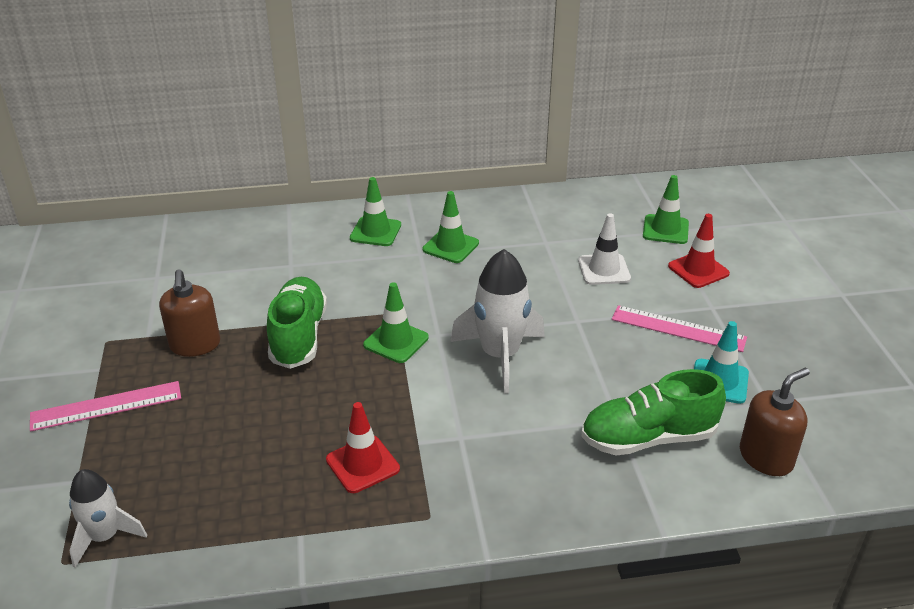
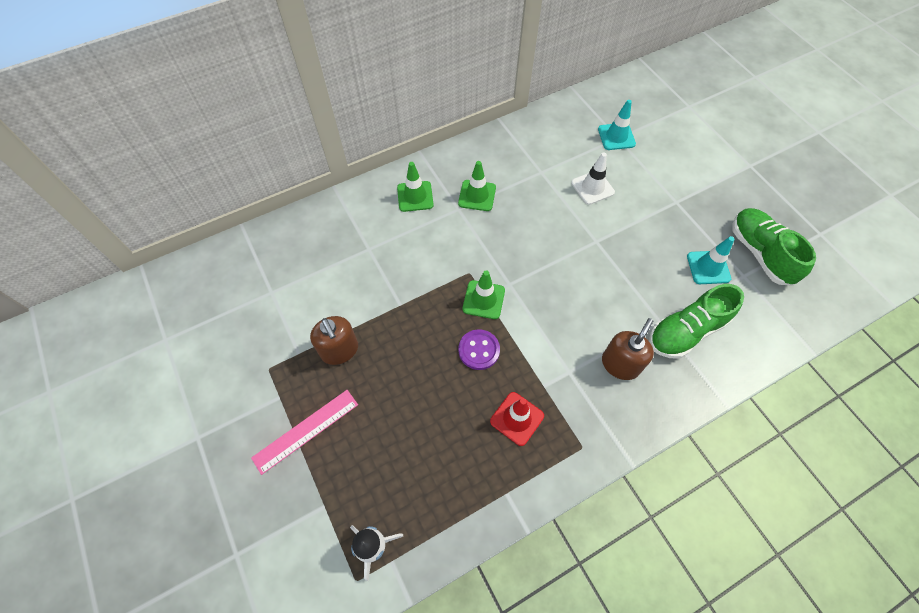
camera: 20 degrees left, 25 degrees up
(298, 336) = (412, 317): green shoe -> green shoe (760, 253)
(358, 386) = (479, 350): none -> purple button
(500, 355) = (560, 290): white rocket -> none
(665, 229) = (616, 136): green traffic cone -> turquoise traffic cone
(678, 328) = (663, 228): pink ruler -> none
(698, 270) = (653, 169): red traffic cone -> none
(766, 457) = (761, 323): brown soap dispenser -> brown soap dispenser (620, 364)

